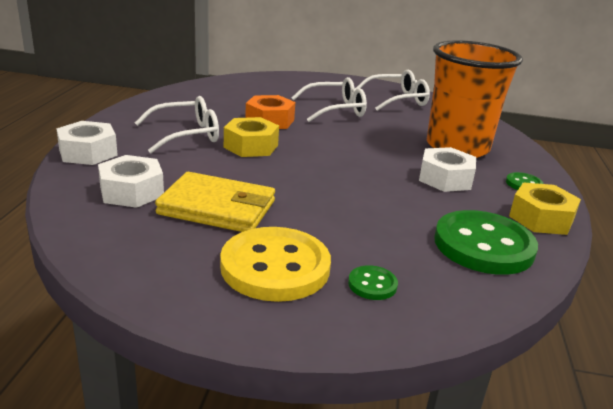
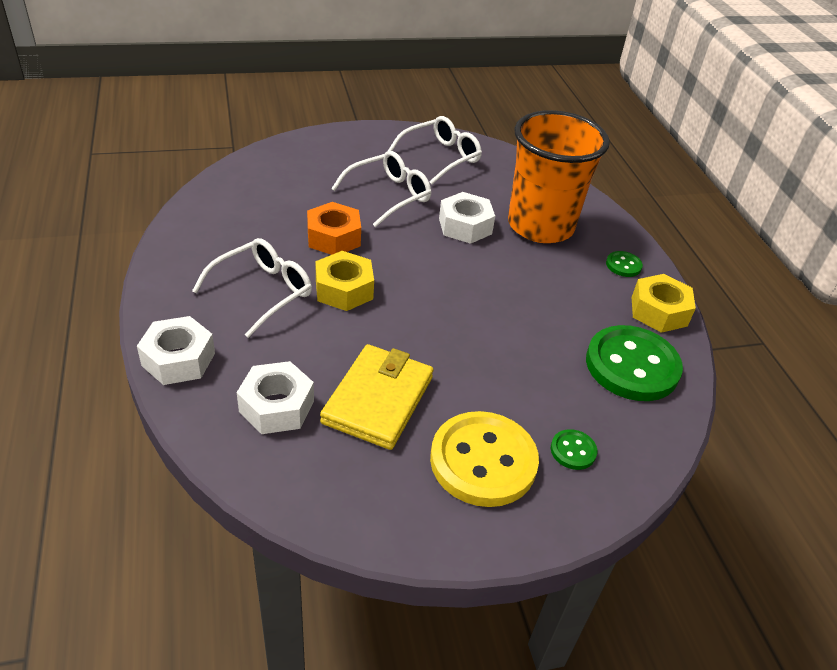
camera: 25 degrees left, 15 degrees up
(217, 208) = (378, 399): yellow wallet -> yellow wallet turned 60 degrees counterclockwise
(445, 179) = (555, 280): white nut -> white nut (465, 226)

